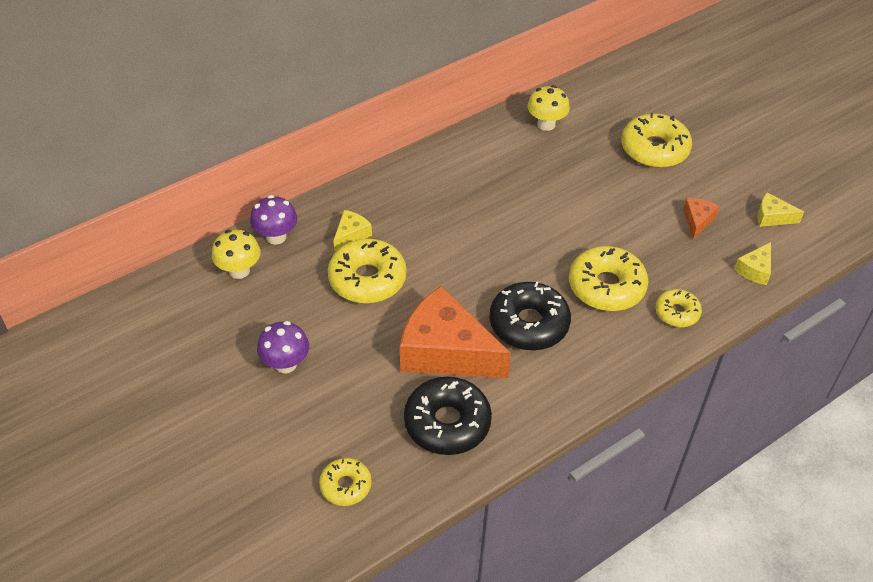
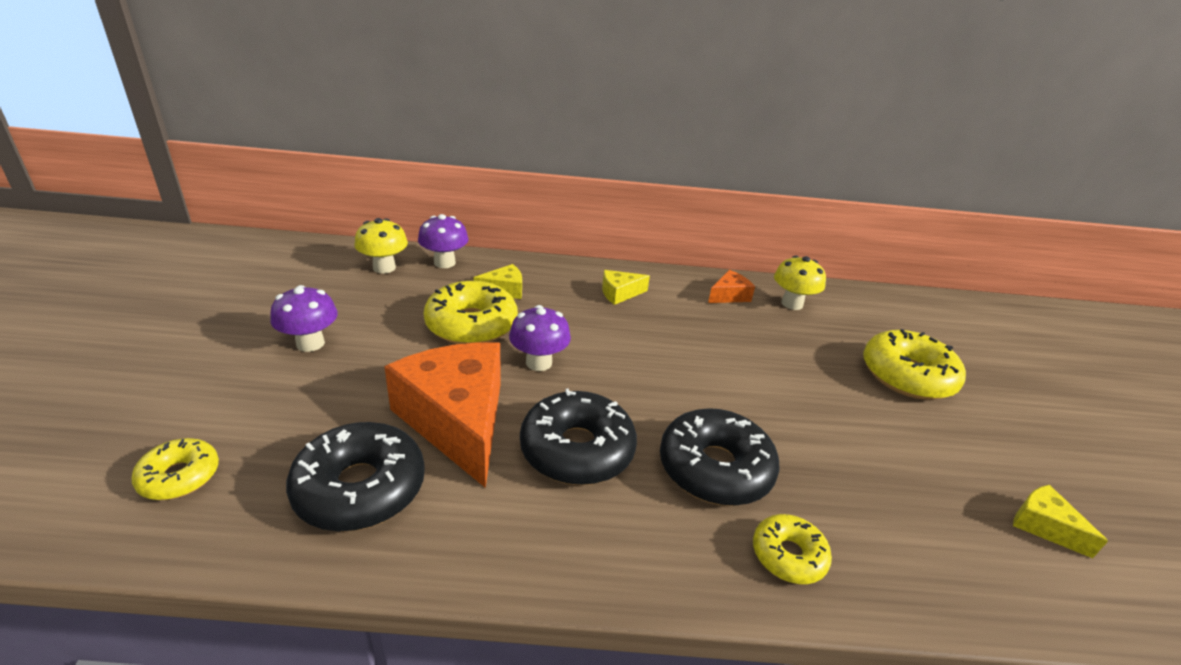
camera: 35 degrees right, 15 degrees down
(444, 280) = (538, 362): none -> purple mushroom
(606, 287) = (715, 468): yellow donut -> black donut
(697, 221) = (912, 469): orange cheese -> orange cheese (729, 296)
(755, 270) = (966, 575): yellow cheese -> yellow cheese (619, 293)

